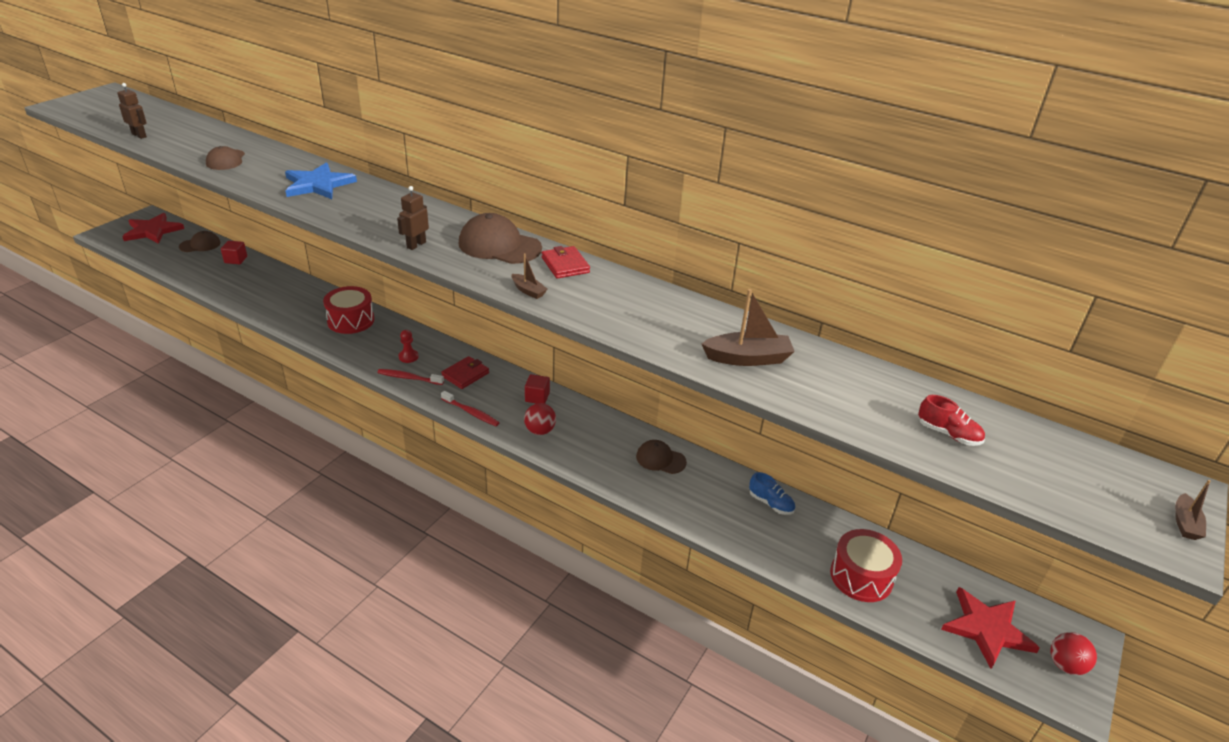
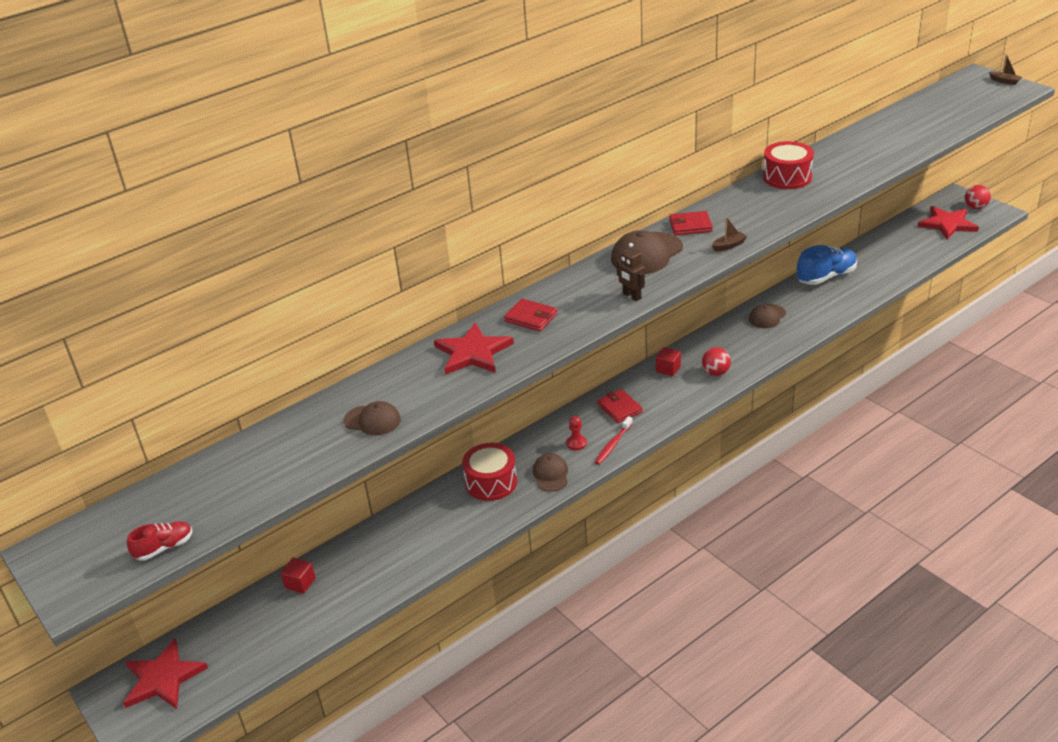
camera: 65 degrees left, 0 degrees up
(139, 135) = (250, 499): brown robot -> none
(200, 245) = (237, 622): brown cap -> brown cap (551, 474)
(318, 184) = (473, 352): blue star -> red star
(374, 202) = (531, 318): none -> red wallet
(471, 412) = (679, 409): red toothbrush -> none
(748, 358) = (840, 170): brown boat -> none
(771, 503) = (826, 277): blue shoe -> blue shoe, size x1.80
(861, 576) = (901, 257): red drum -> red drum (787, 177)
(948, 434) = (928, 123): red shoe -> red shoe (164, 548)

